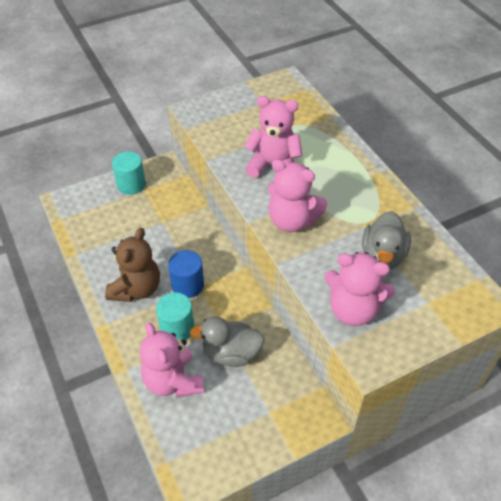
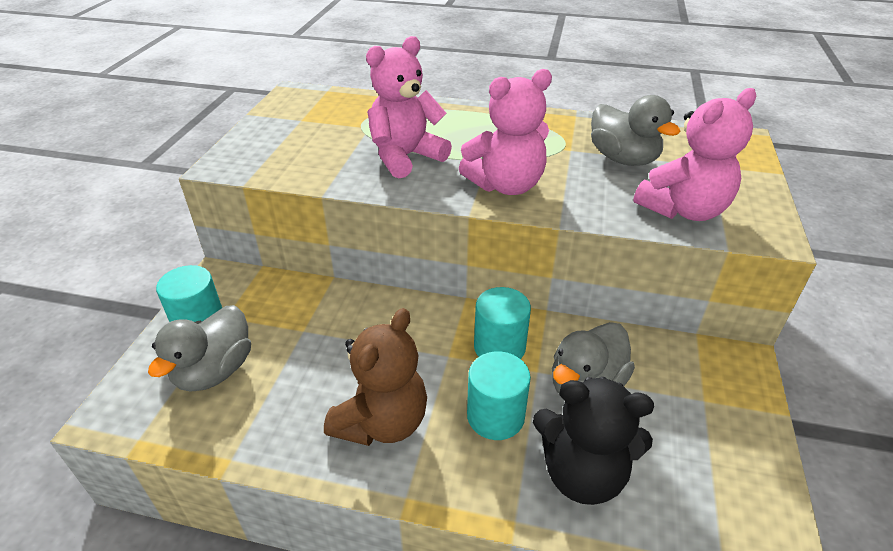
camera: 50 degrees left, 10 degrees down
(111, 212) = (214, 371): none -> grey duck
(136, 288) = (382, 422): brown teddy bear -> brown teddy bear turned 60 degrees clockwise
(173, 381) = (582, 473): pink teddy bear -> black teddy bear
(188, 285) = (436, 365): blue cylinder -> none
(223, 303) = (499, 347): none -> turquoise cylinder

